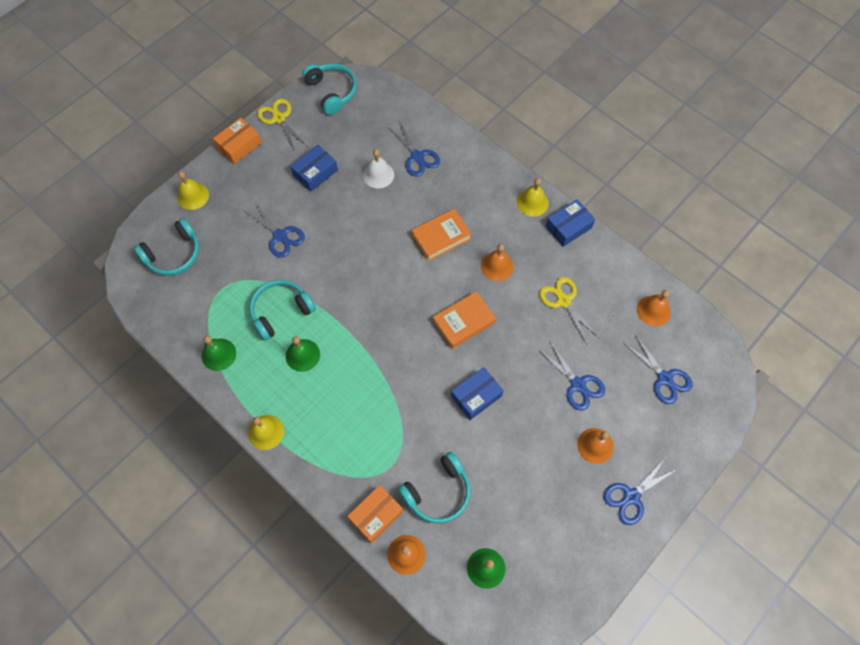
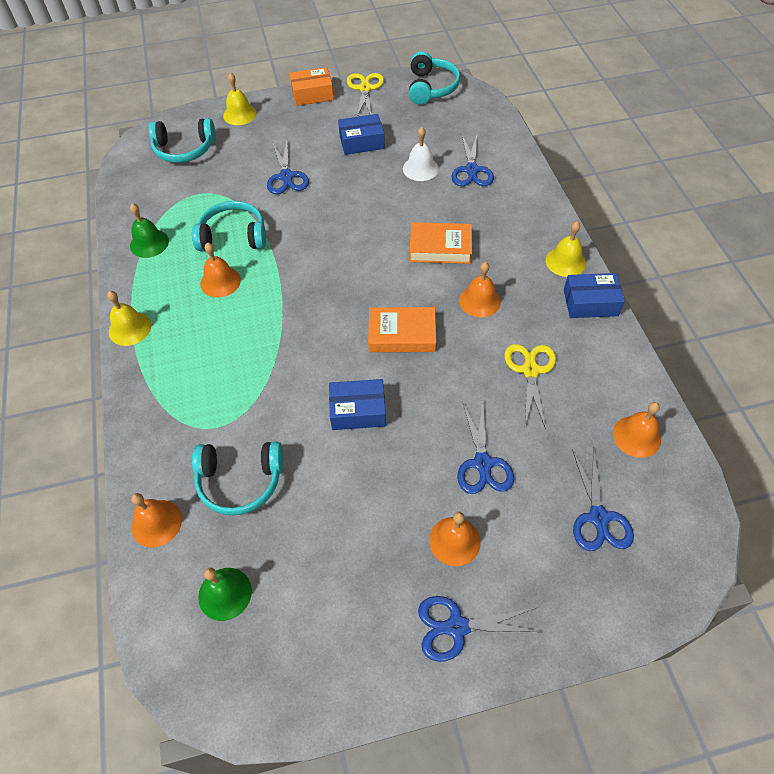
camera: 35 degrees right, 10 degrees down
(302, 355) = (220, 281): green bell -> orange bell
(376, 515) = (161, 465): orange box -> none

